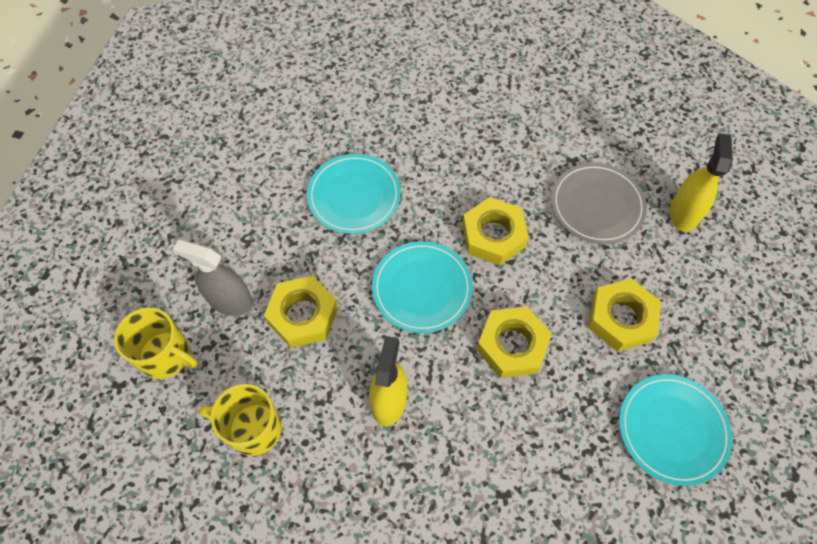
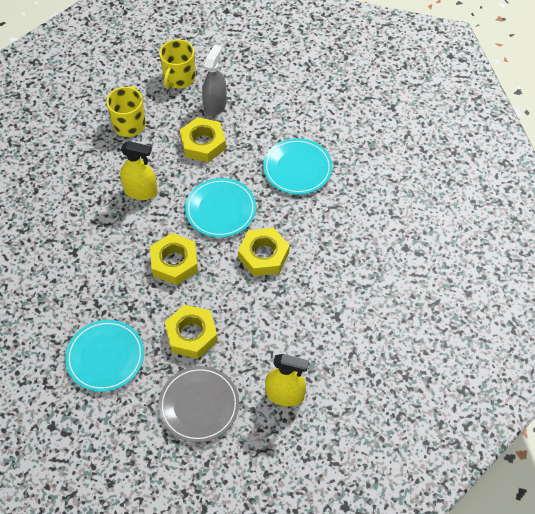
camera: 90 degrees right, 5 degrees down
(597, 205) = (291, 329): grey plate -> grey plate (199, 405)

